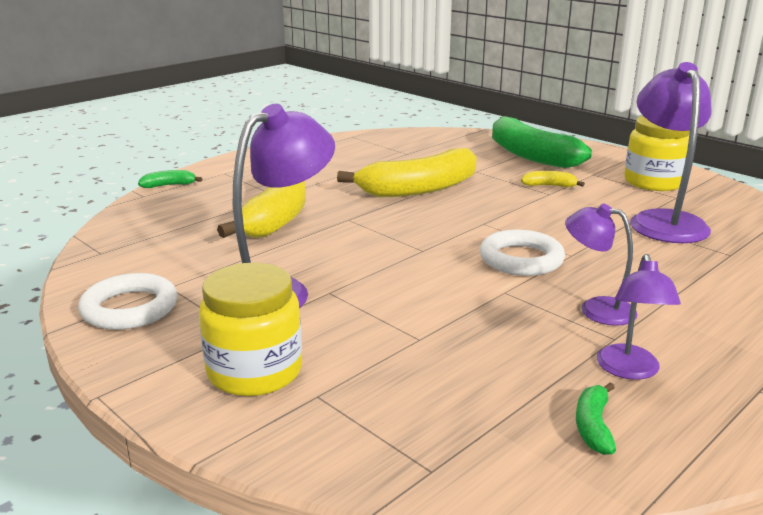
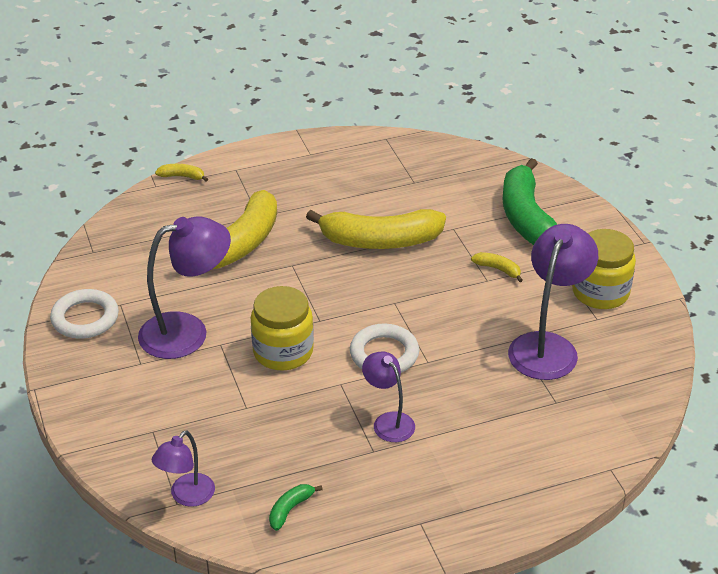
camera: 25 degrees right, 15 degrees up
(169, 185) = (182, 176): green banana -> yellow banana
(255, 371) = (129, 400): yellow jar -> yellow jar (283, 352)
(629, 370) = (354, 479): purple lamp -> purple lamp (187, 496)

